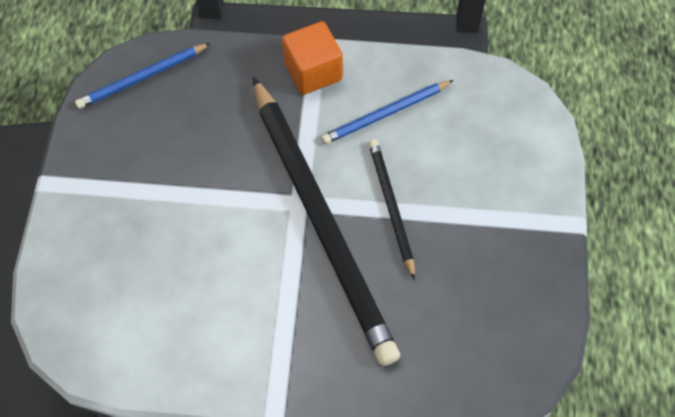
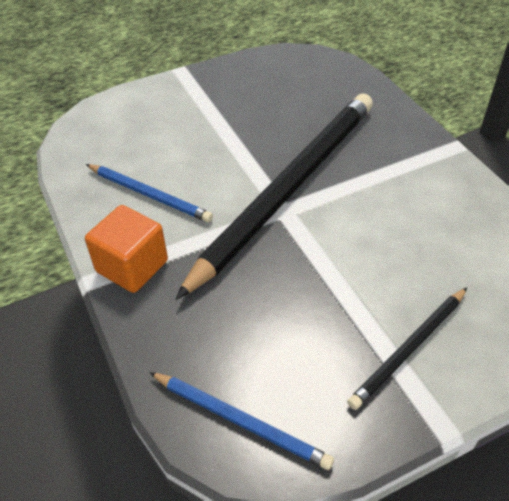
camera: 120 degrees left, 15 degrees down
(391, 206) = (240, 156): black pencil -> black pencil (409, 349)

